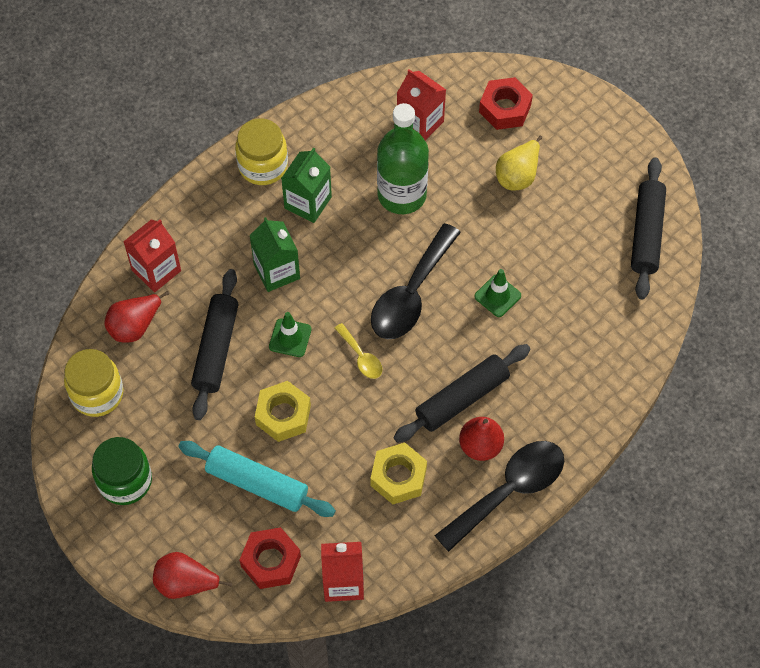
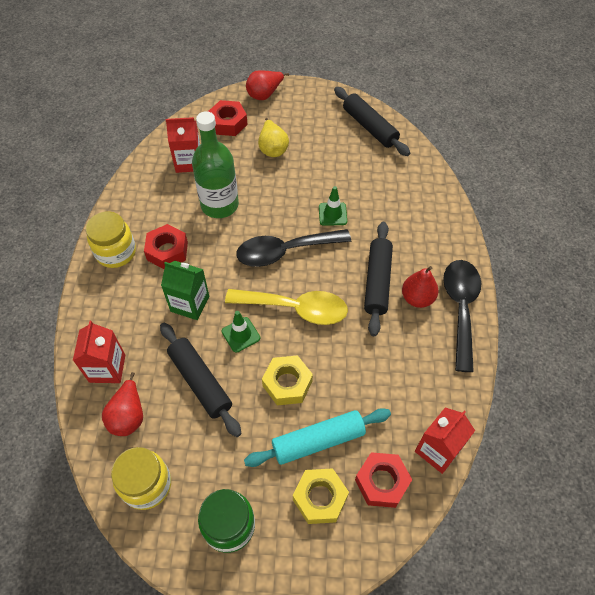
camera: 45 degrees left, 5 degrees down
(186, 583) = (346, 554): red pear -> red pear (265, 94)
(308, 202) = (167, 251): green carton -> red nut
(361, 357) = (296, 309): yellow spoon -> yellow spoon, size x2.09
(398, 477) = (395, 356): yellow nut -> yellow nut (320, 498)
(411, 294) = (285, 251): black spoon -> black spoon turned 90 degrees clockwise

